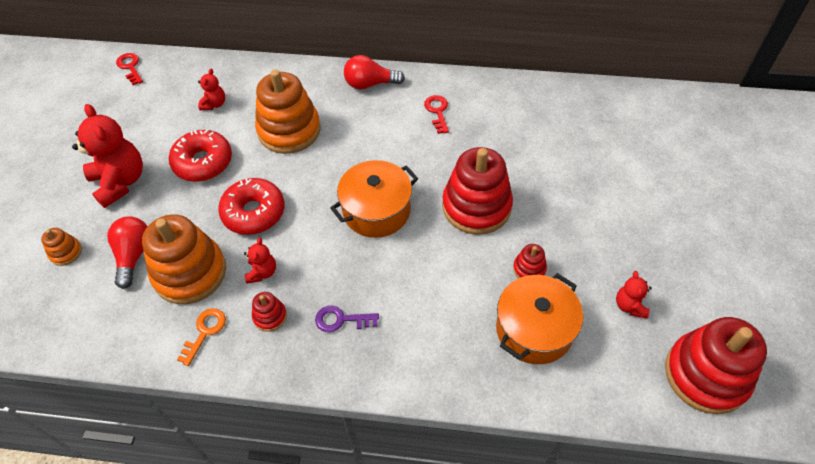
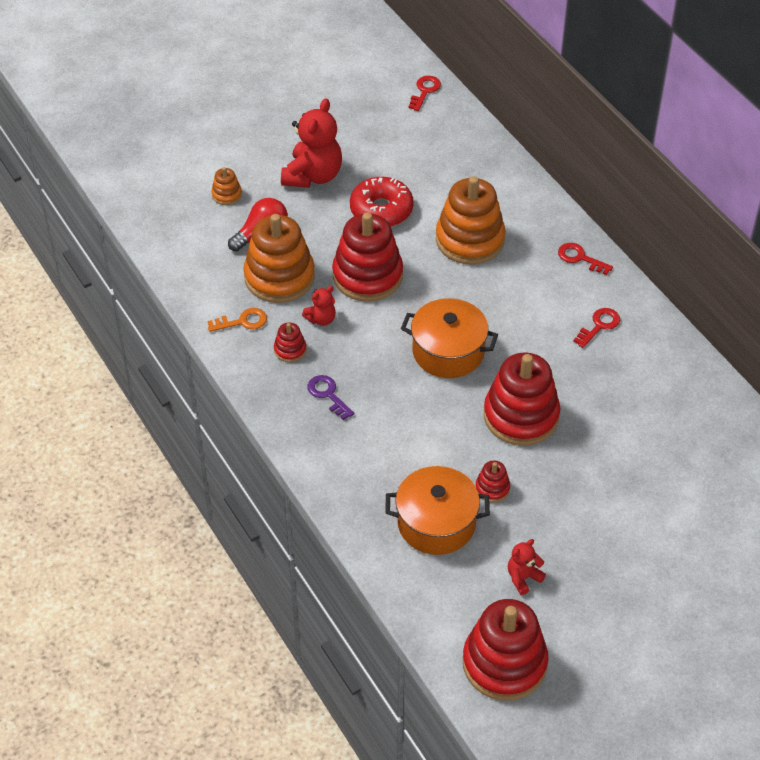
camera: 50 degrees right, 5 degrees down
(214, 104) = (445, 172): red teddy bear -> none
(254, 212) = (367, 276): red donut -> red stacking toy
(370, 84) = (580, 258): red light bulb -> red key

